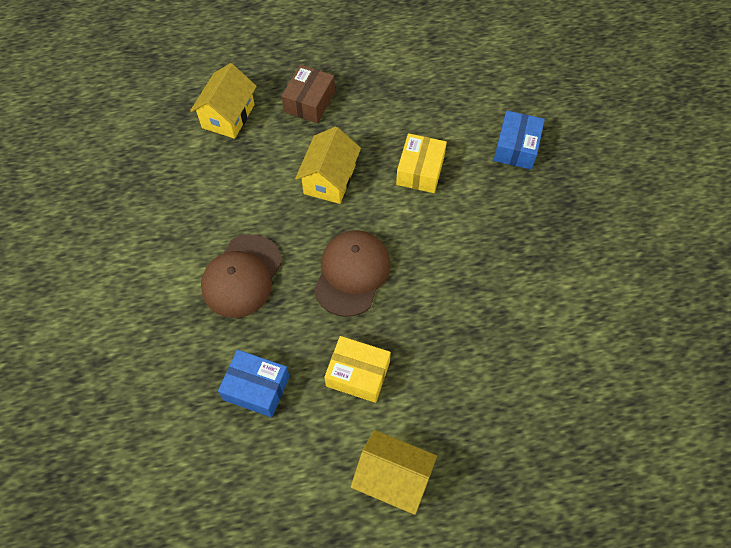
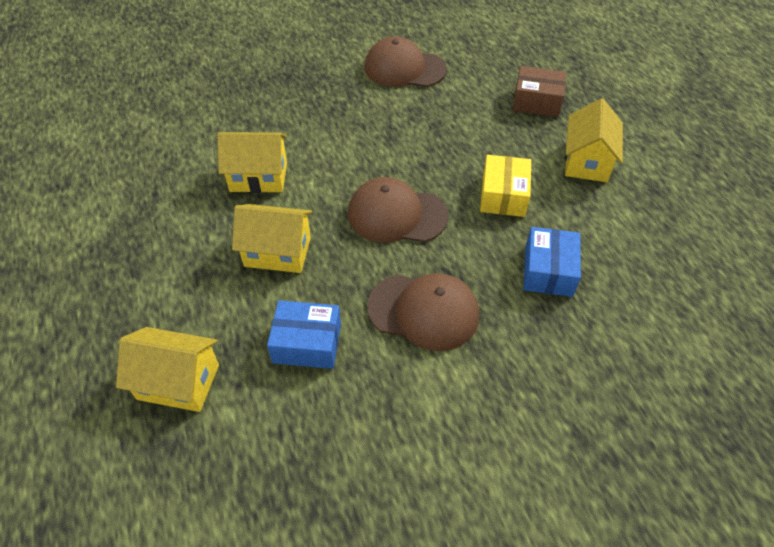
camera: 100 degrees left, 10 degrees down
(309, 102) = (156, 291): brown box -> brown box (536, 102)
(420, 170) = (258, 177): yellow box -> yellow house
(516, 147) = (224, 110): blue box -> blue box (307, 343)
(576, 319) = (404, 68): none -> brown cap

